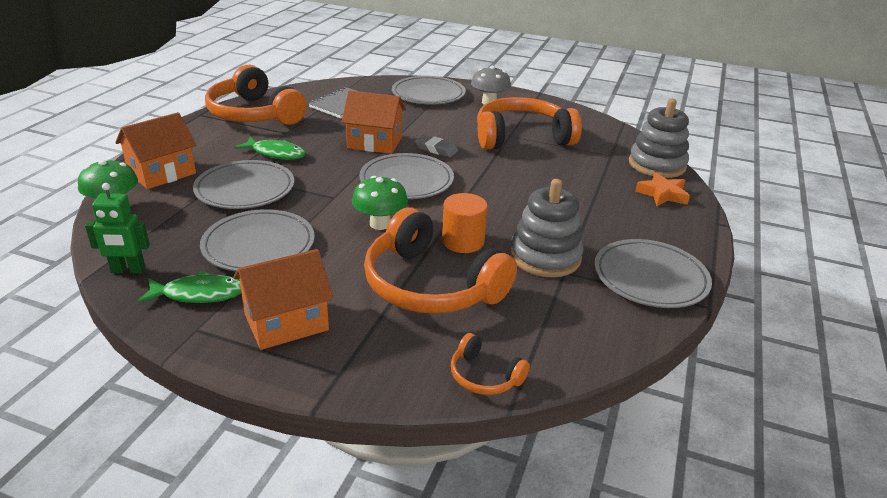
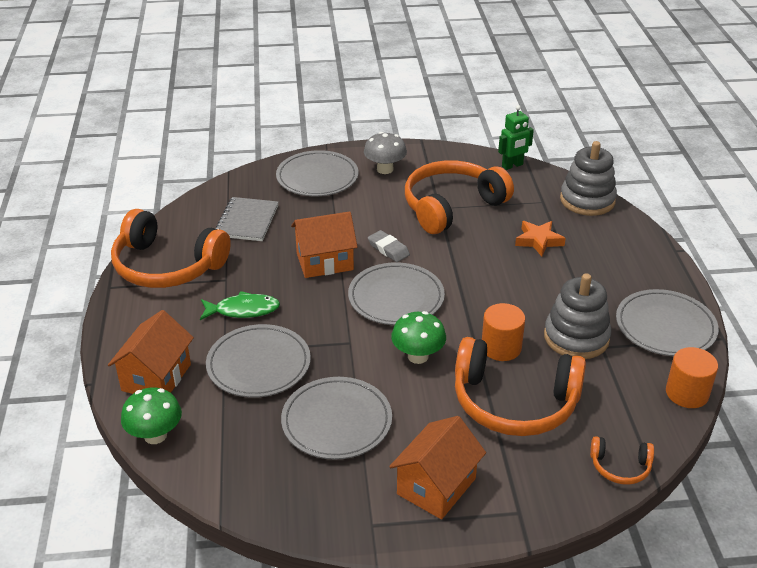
camera: 25 degrees left, 5 degrees up
(128, 270) = (249, 496): green robot -> green robot (512, 165)
(199, 294) = (338, 492): green fish -> none
(436, 149) = (388, 249): grey eraser -> grey eraser turned 45 degrees clockwise
(623, 339) = (687, 393): none -> orange cylinder
(662, 194) = (614, 233): orange star -> orange star (538, 241)

